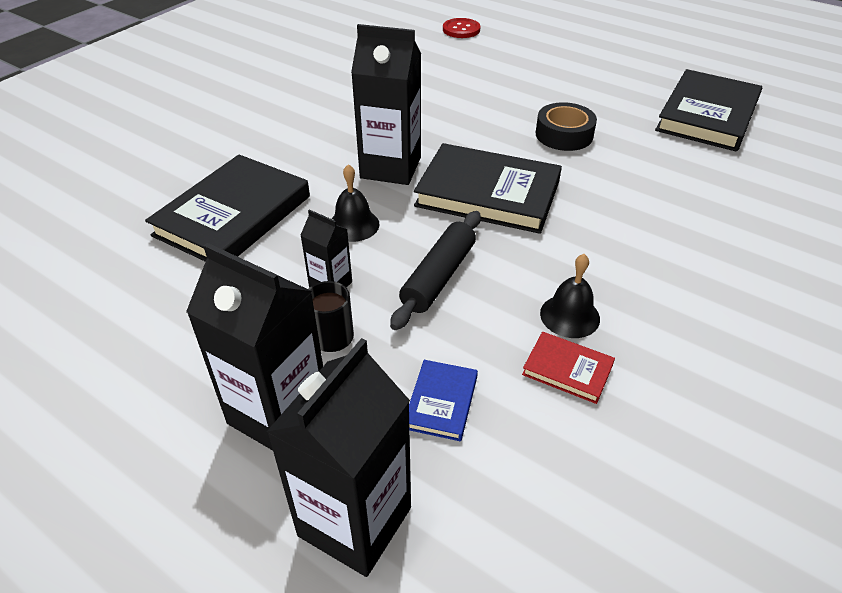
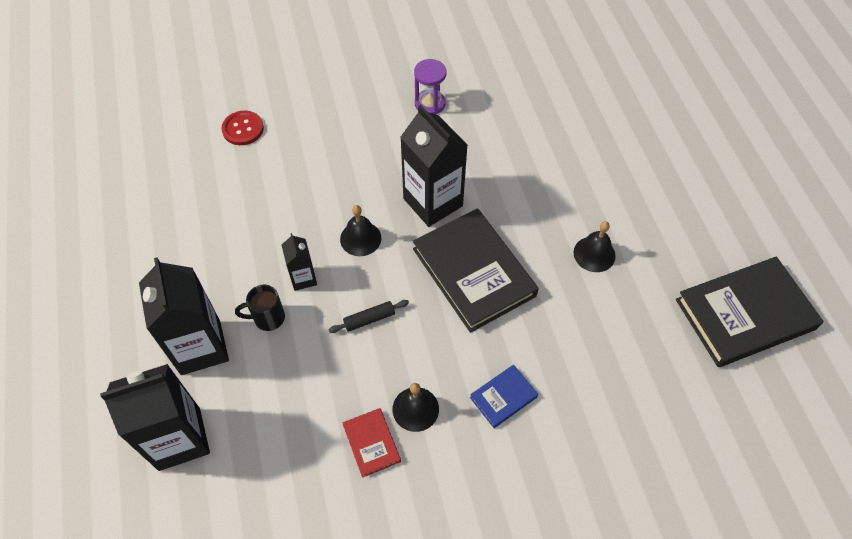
camera: 40 degrees right, 15 degrees up
(233, 216) = (298, 180): black book -> none
(305, 110) = (430, 104): none -> purple hourglass
(439, 277) = (369, 319): black rolling pin -> black rolling pin, size x0.58
(441, 402) = (283, 406): blue book -> blue book (503, 397)
(461, 30) = (644, 78): red button -> red button (243, 129)
(564, 135) = (594, 254): black tape -> black bell

